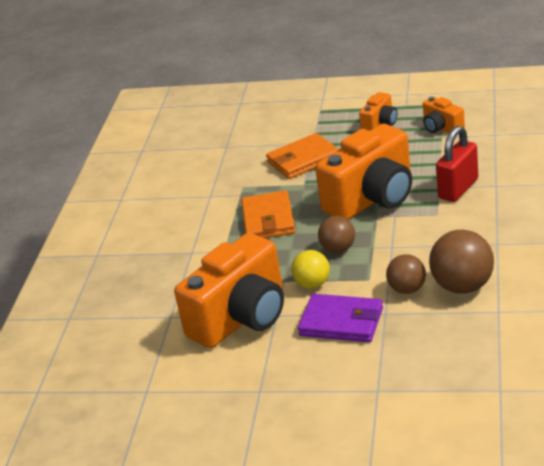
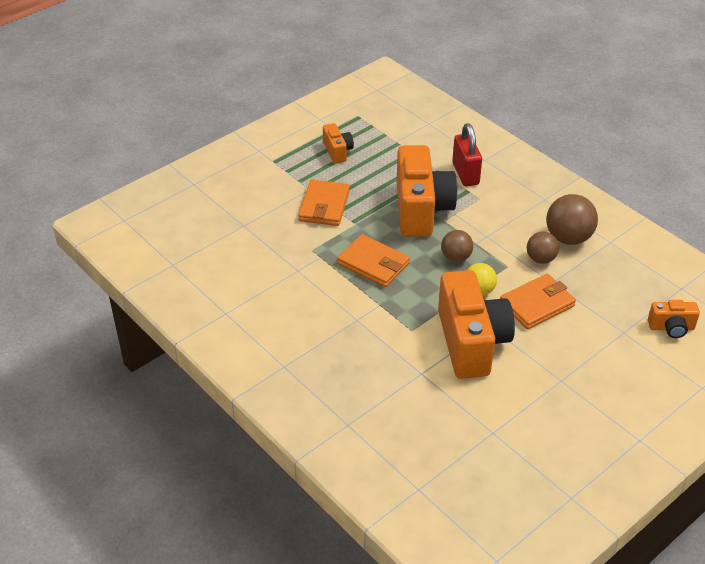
camera: 55 degrees left, 10 degrees up
(341, 322) = (537, 304): purple wallet -> orange wallet
(441, 128) = (386, 134): orange camera -> orange camera (671, 328)

